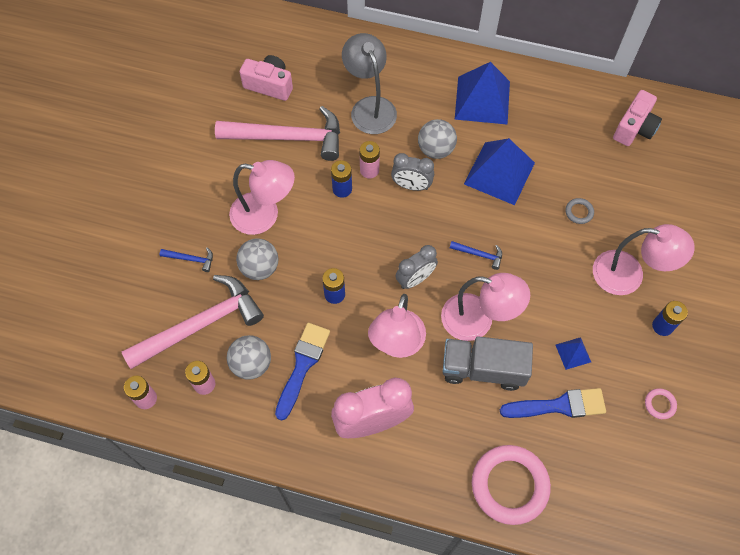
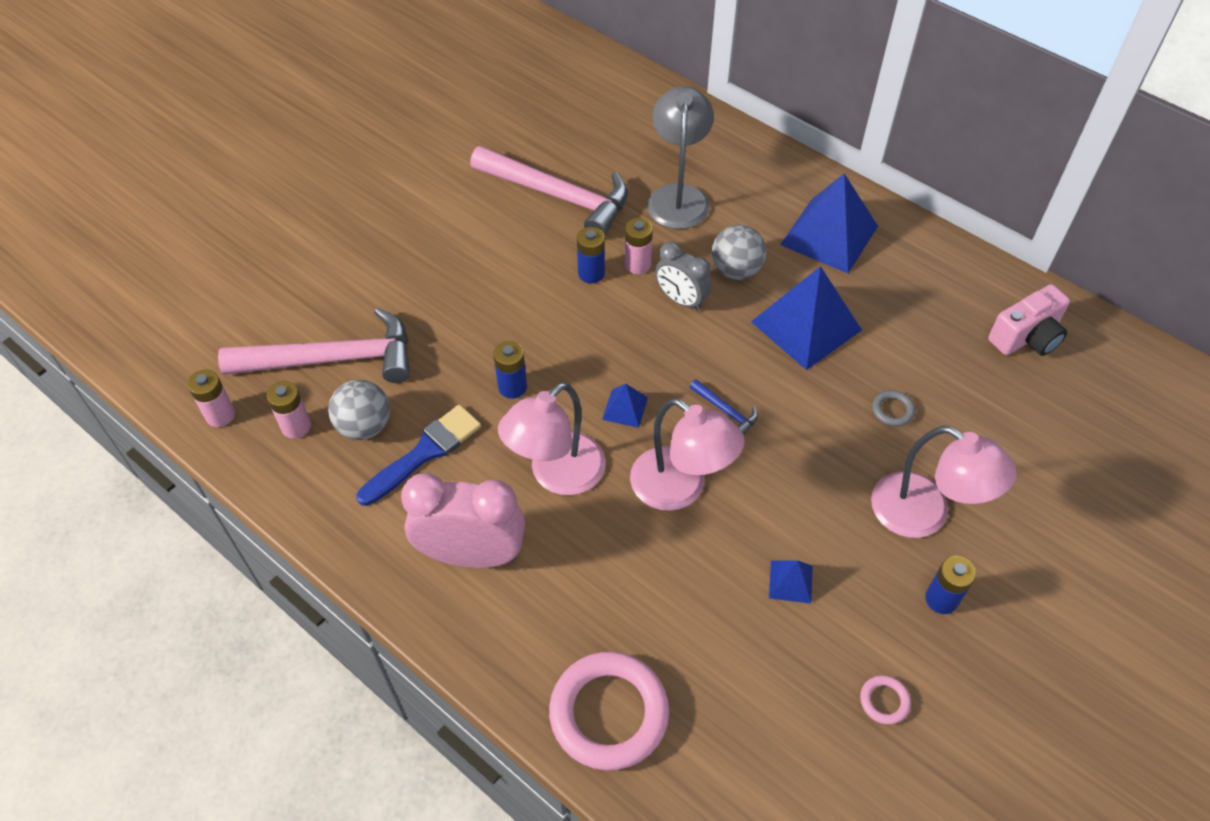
camera: 25 degrees right, 10 degrees down
(191, 259) = (365, 285): blue hammer -> none
(260, 268) = (439, 323): grey ball -> none
(264, 215) = (480, 269): pink lamp -> none
(269, 85) = (569, 134): pink camera -> none
(415, 279) = (625, 408): grey clock -> blue pyramid
(483, 369) = (654, 551): grey truck -> none
(559, 405) = (734, 640): blue brush -> none

